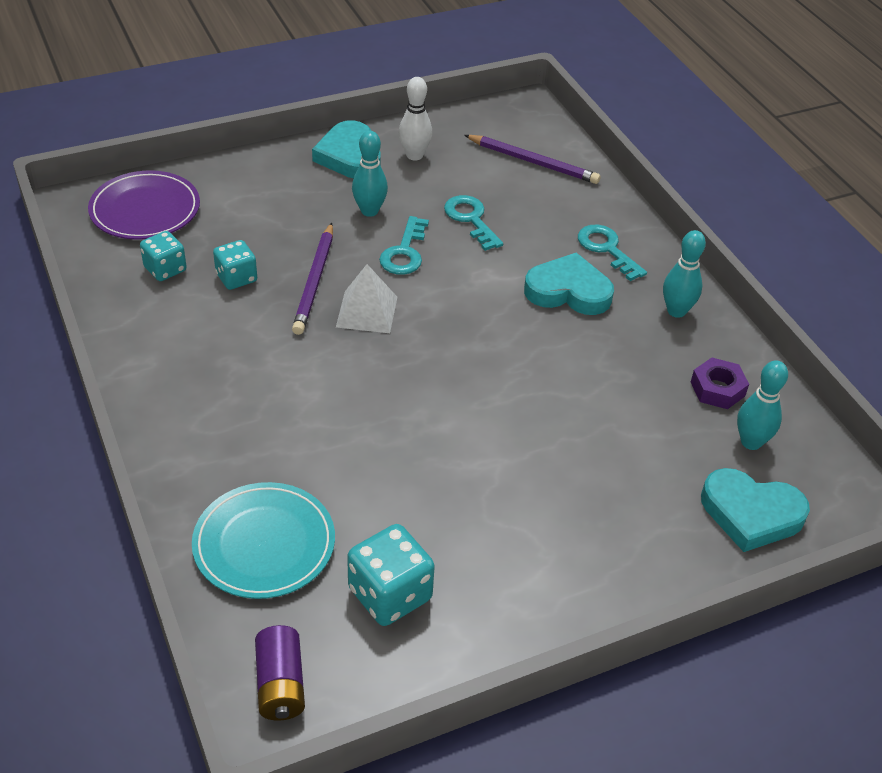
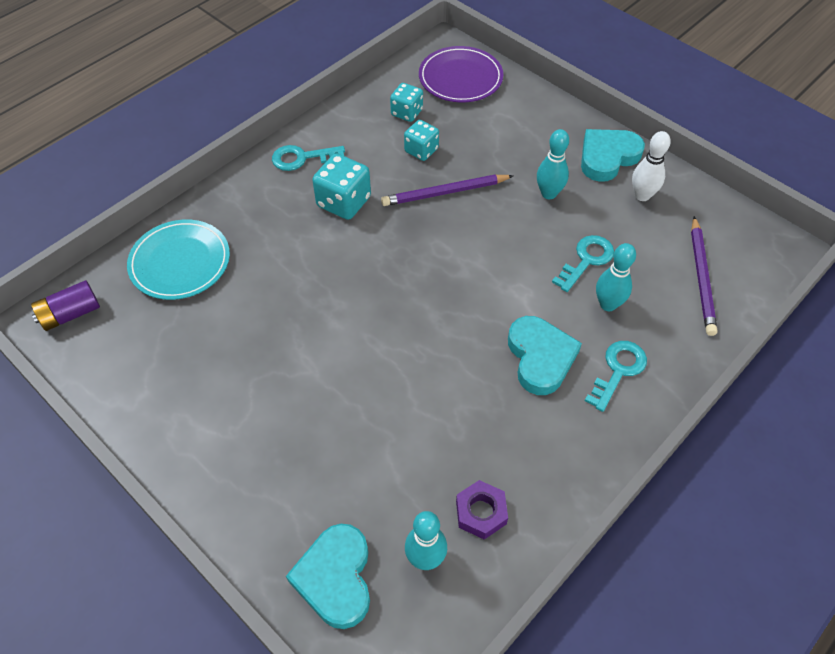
camera: 70 degrees right, 10 degrees up
(367, 311) = (431, 234): white pyramid -> none
(390, 594) = (160, 346): turquoise dice -> turquoise dice (343, 202)
(404, 252) = (514, 232): turquoise key -> turquoise key (302, 158)
(676, 311) = (568, 451): turquoise bowling pin -> turquoise bowling pin (608, 304)

